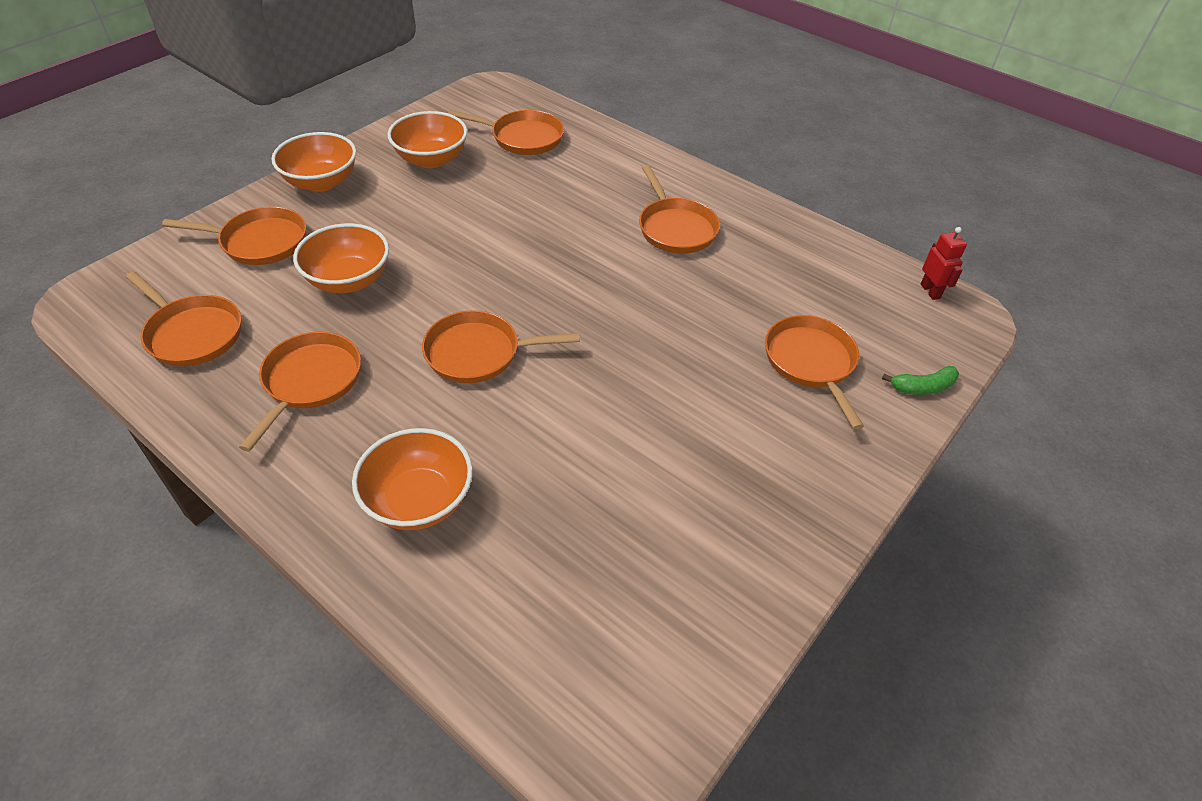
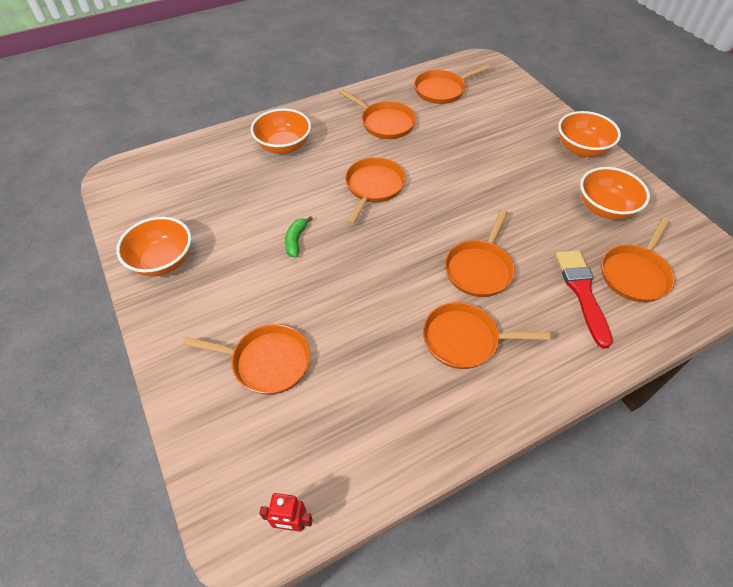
camera: 115 degrees right, 5 degrees up
(259, 242) = (517, 117): orange pan -> orange pan (479, 269)
(349, 280) = (465, 147): orange bowl -> orange bowl (163, 261)
(567, 165) = (582, 292): none -> red brush
(922, 387) = (197, 429): green banana -> green banana (296, 240)

